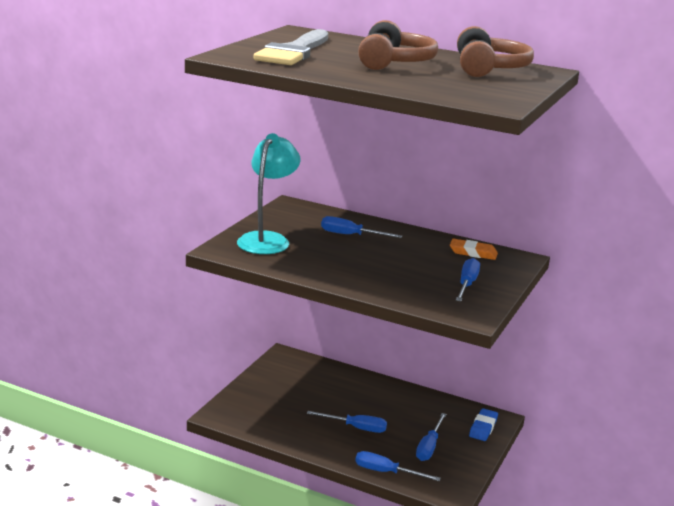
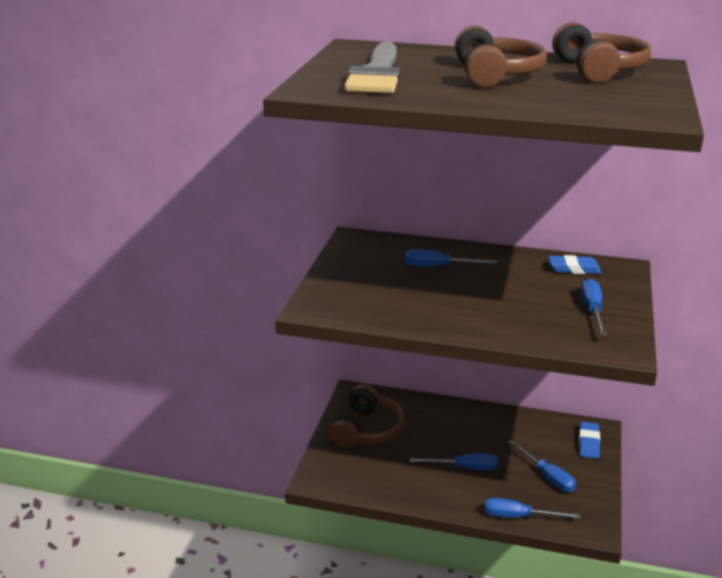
camera: 10 degrees left, 5 degrees up
(267, 239) = (354, 286): turquoise lamp -> none
(282, 385) = (367, 429): none -> brown headphones
(429, 447) = (547, 476): blue screwdriver -> blue screwdriver turned 45 degrees counterclockwise
(473, 253) = (574, 269): orange eraser -> blue eraser

